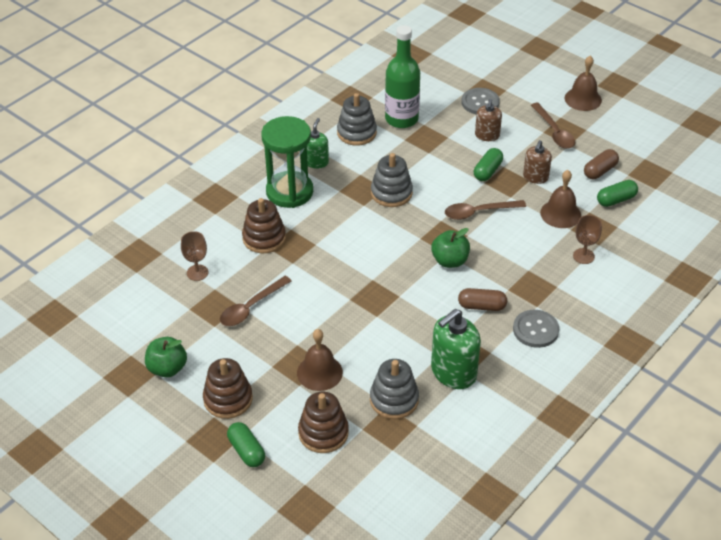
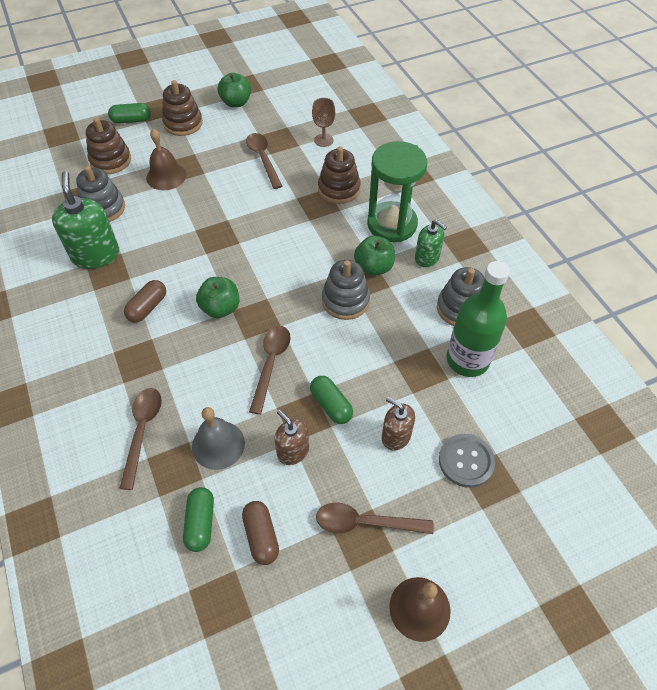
camera: 115 degrees right, 10 degrees up
(346, 188) = (373, 267): none -> green apple
(535, 330) = (88, 335): grey button -> none
(560, 214) = (218, 444): brown bell -> grey bell
(583, 256) = (142, 431): brown goblet -> brown spoon

